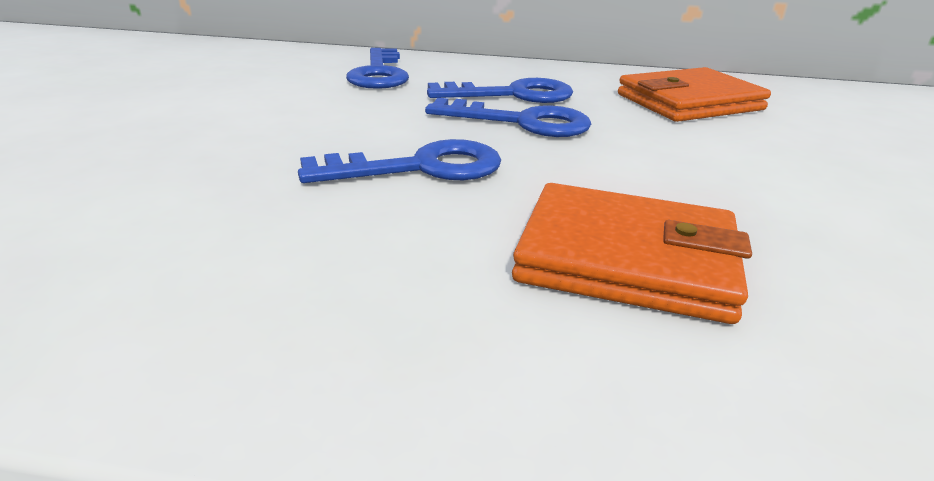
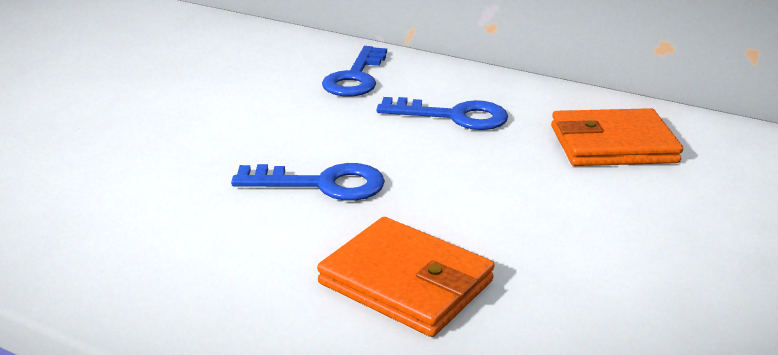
camera: 20 degrees right, 0 degrees up
(522, 122) = (435, 149): blue key -> none

